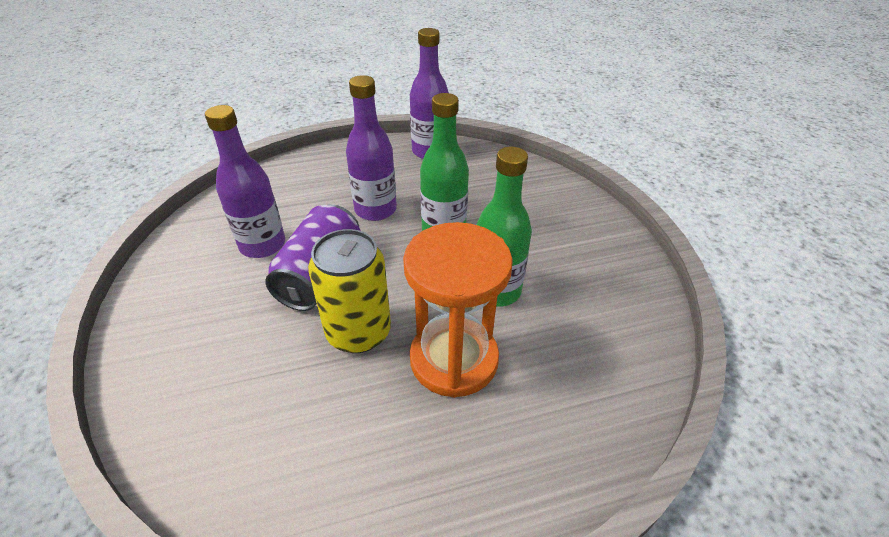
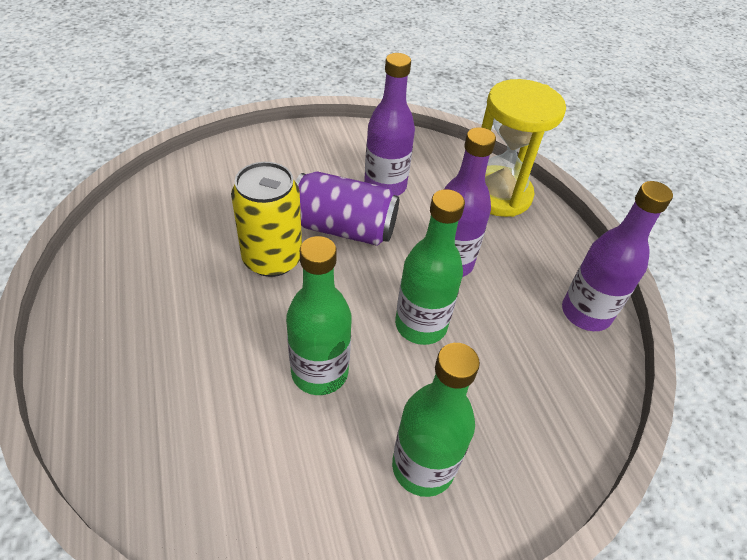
camera: 85 degrees right, 5 degrees up
(295, 175) = (498, 194): none -> yellow hourglass
(454, 359) = (230, 329): orange hourglass -> none
(565, 236) = (423, 467): none -> green bottle

